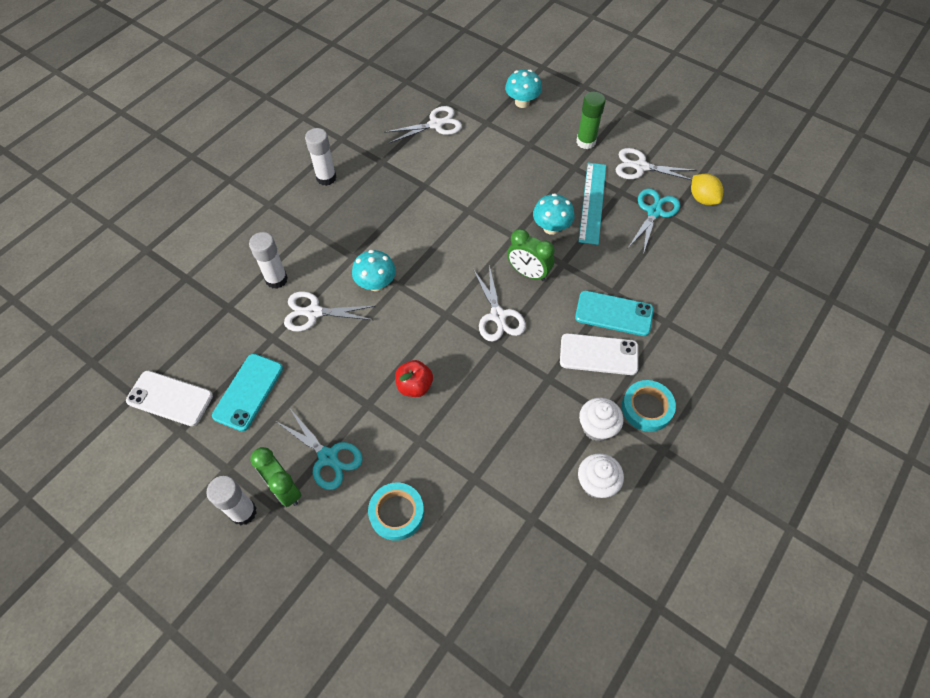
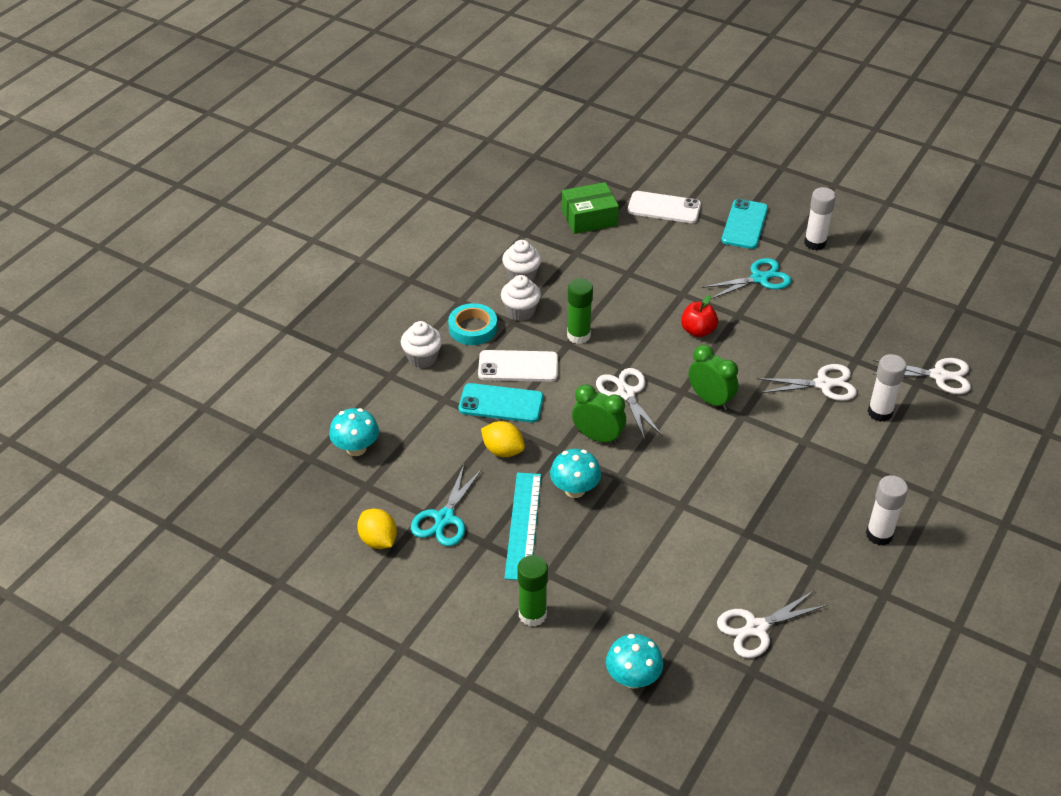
camera: 175 degrees right, 15 degrees down
(170, 398) = (925, 308): white phone -> white phone (664, 208)
(248, 392) = (855, 317): turquoise phone -> turquoise phone (745, 224)
(284, 489) = (787, 257): green clock -> green clock (710, 400)
(328, 457) = (759, 278): turquoise scissors -> turquoise scissors turned 120 degrees clockwise
(376, 284) = (767, 415): turquoise mushroom -> turquoise mushroom (356, 448)
(396, 513) = (688, 250): turquoise tape -> none
(510, 587) = (589, 218): none -> green box
(537, 389) = (578, 336): none -> green glue stick
(610, 266) = (503, 451): none -> yellow lemon
(640, 167) = (456, 580): white scissors -> white scissors (939, 376)
(694, 372) = (422, 358): none -> white cupcake

